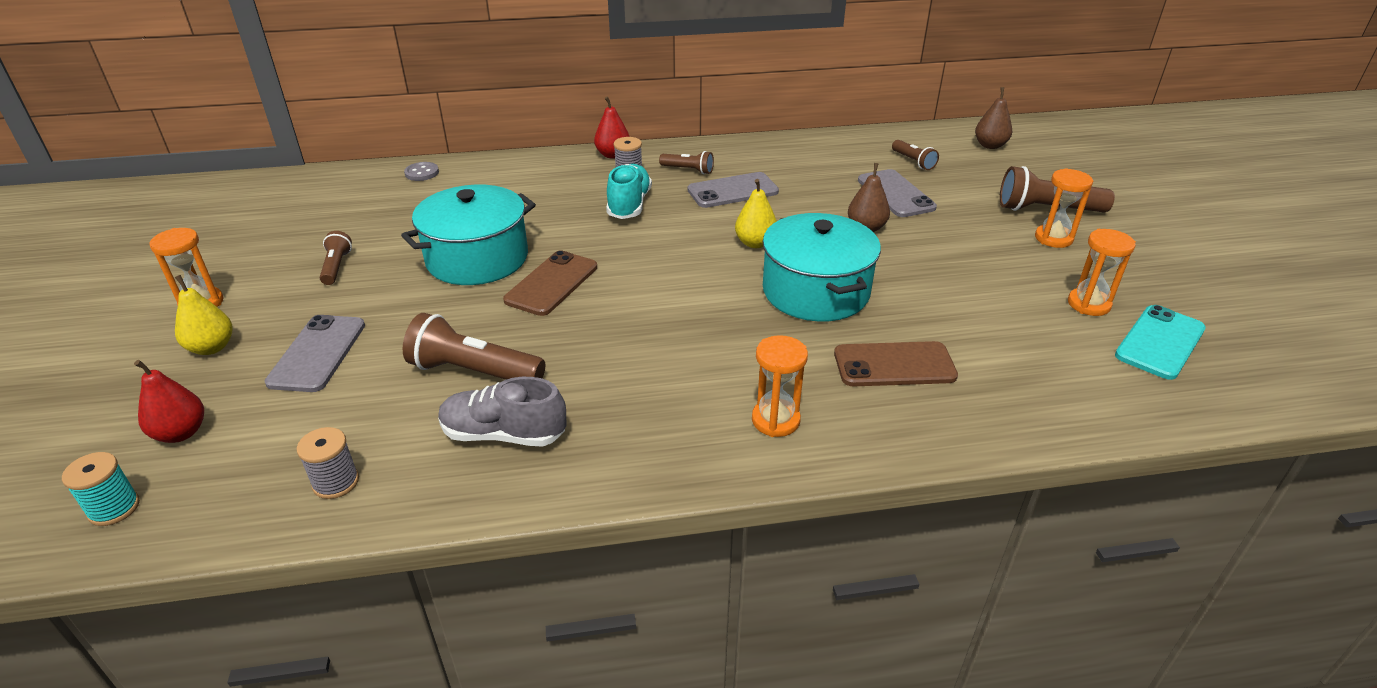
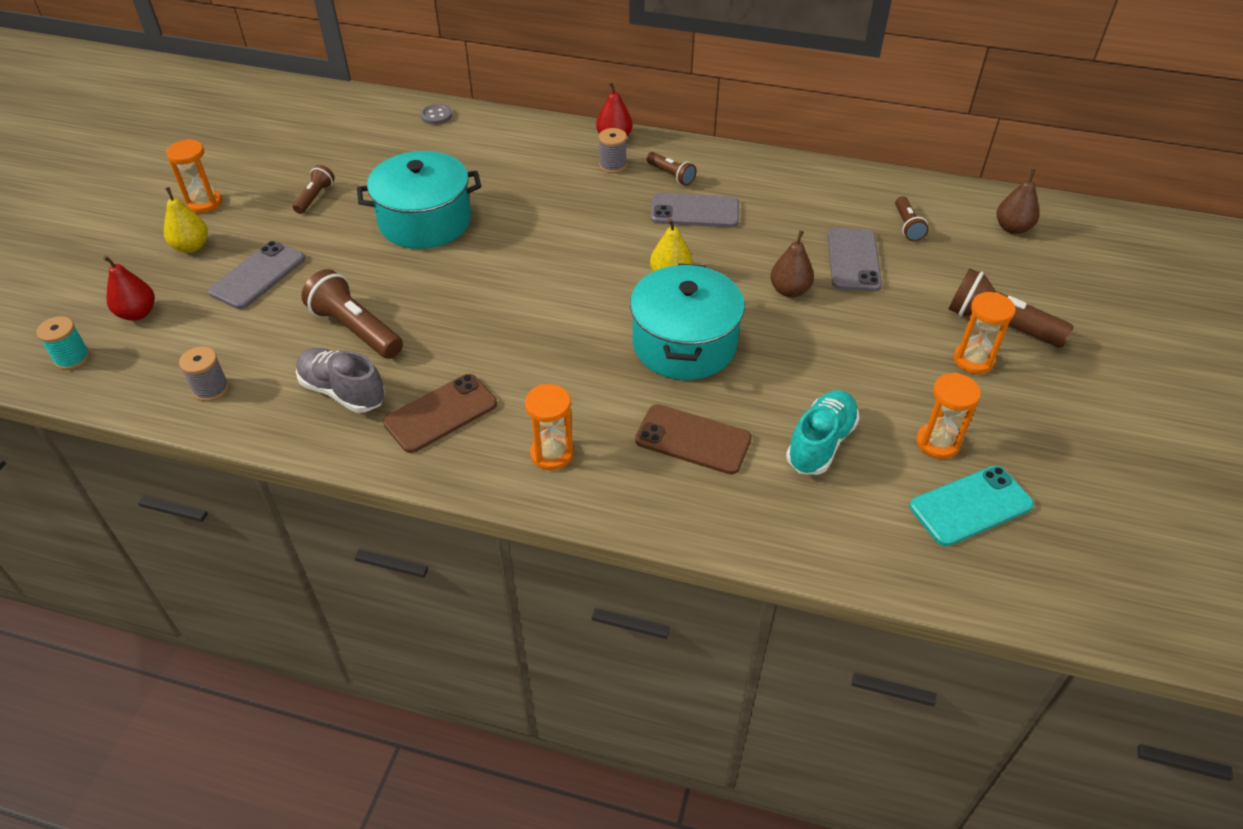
camera: 25 degrees right, 10 degrees up
(551, 283) = (467, 265): brown phone -> brown phone (441, 413)
(629, 205) = (588, 201): turquoise shoe -> turquoise shoe (820, 443)

